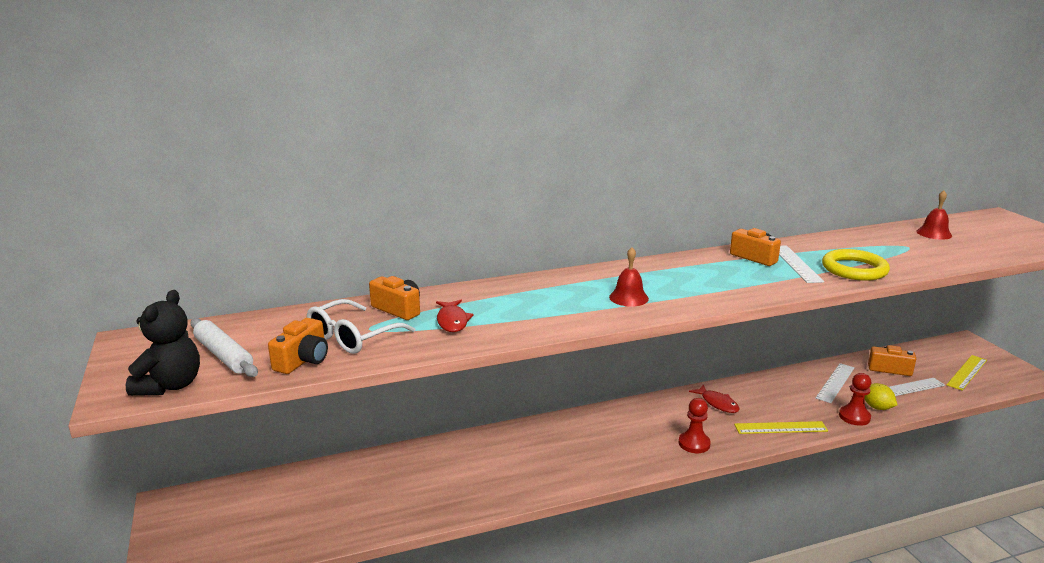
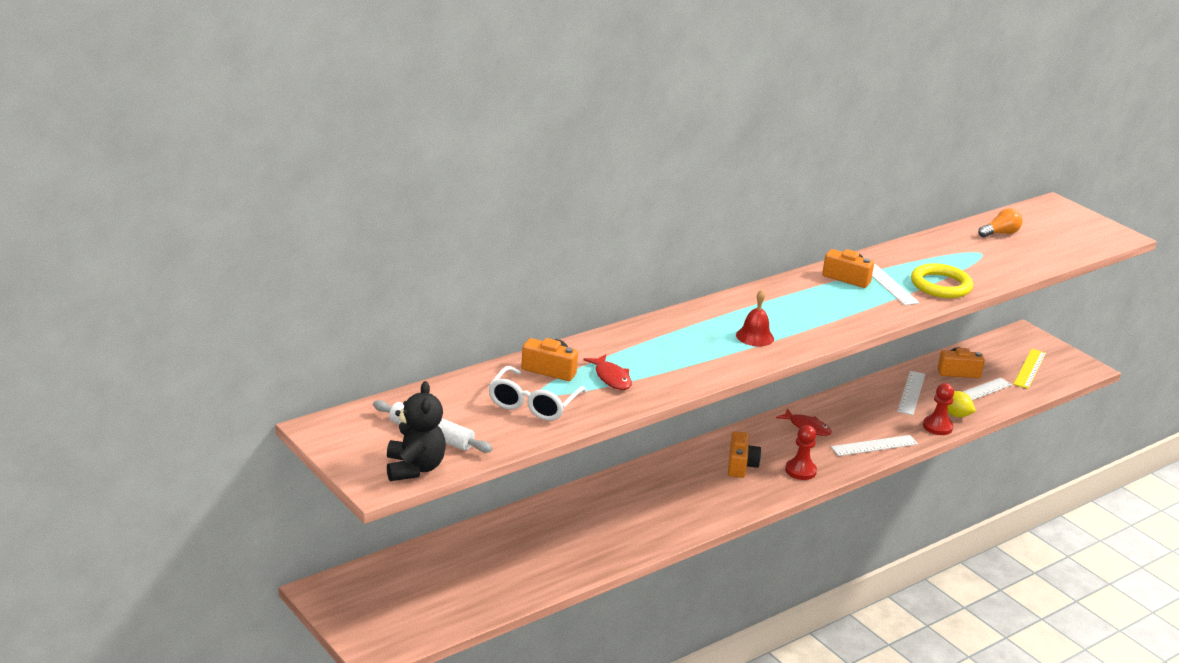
camera: 20 degrees left, 5 degrees up
(303, 360) = (509, 432): orange camera -> orange camera (740, 465)
(780, 428) = (874, 446): yellow ruler -> white ruler
(934, 233) = (1000, 233): red bell -> orange light bulb

